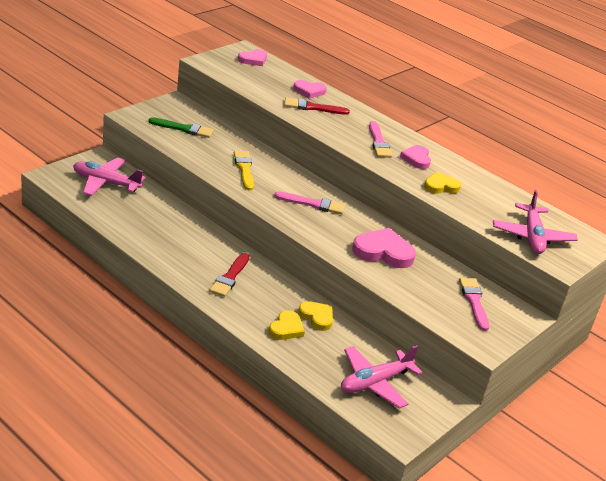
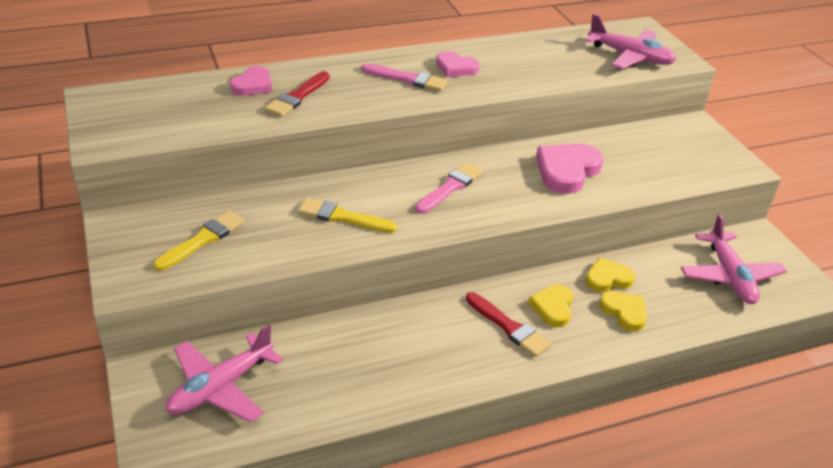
camera: 60 degrees left, 5 degrees up
(184, 129) = (203, 240): green brush -> yellow brush
(253, 60) = (132, 100): pink heart -> none
(440, 186) = (519, 73): yellow heart -> yellow heart (553, 307)
(474, 302) = (669, 145): pink brush -> none

